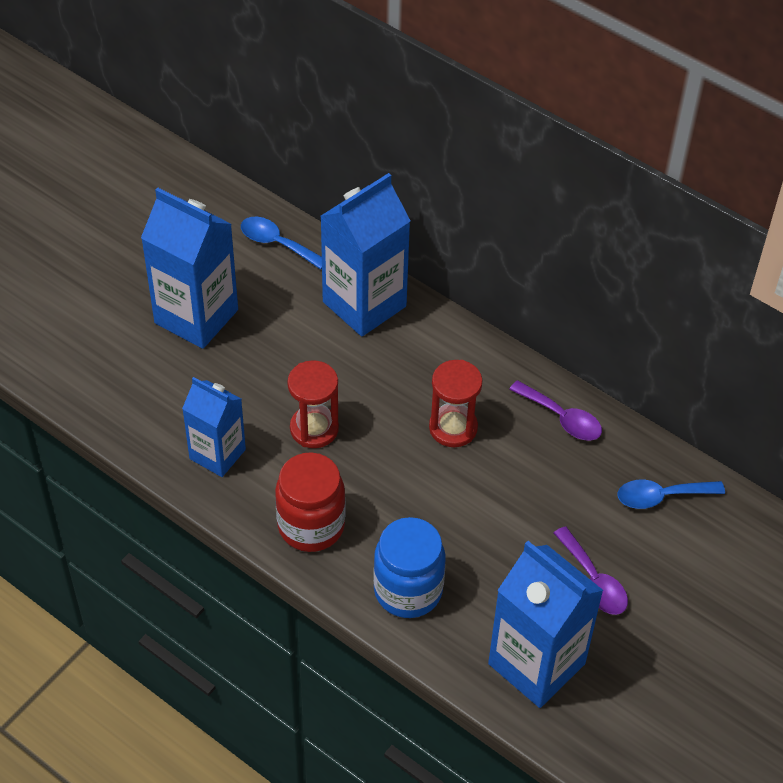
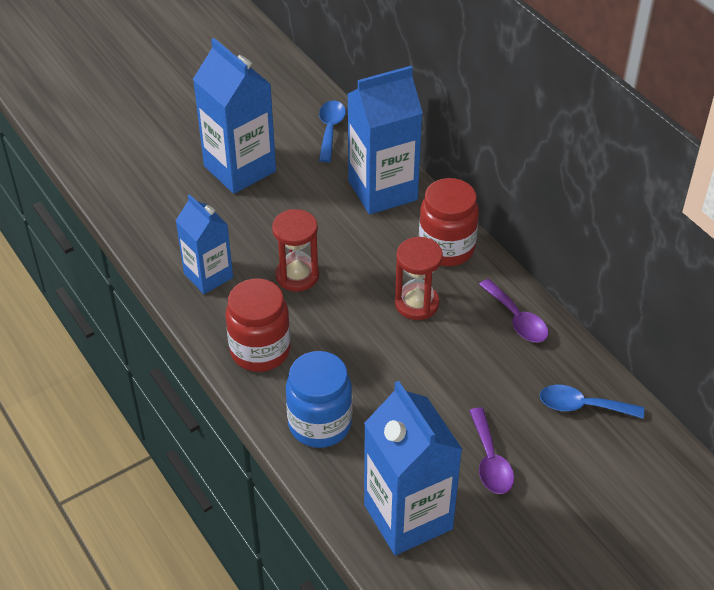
camera: 20 degrees right, 5 degrees down
(277, 243) = (330, 129): blue spoon -> blue spoon turned 45 degrees clockwise
(459, 356) = (446, 248): none -> red jar

